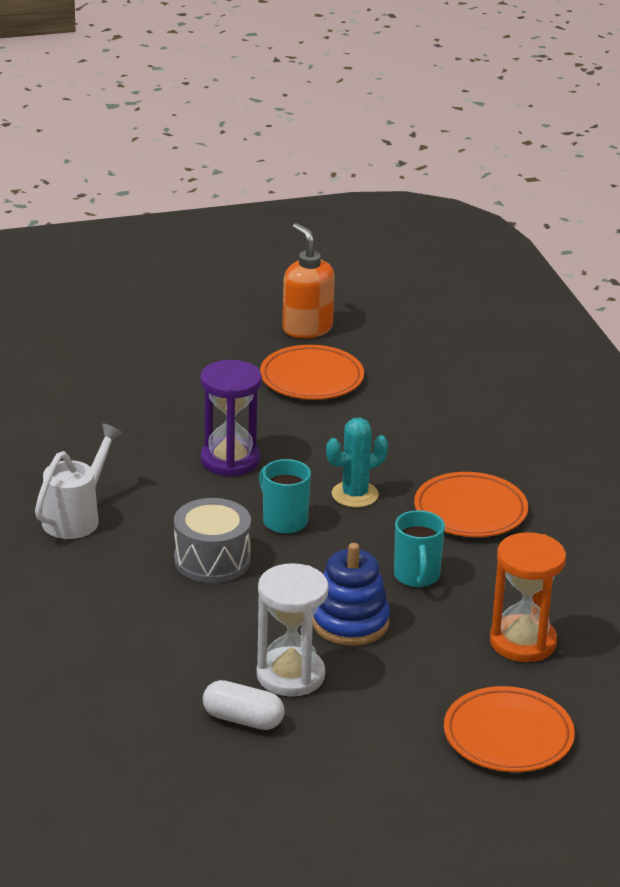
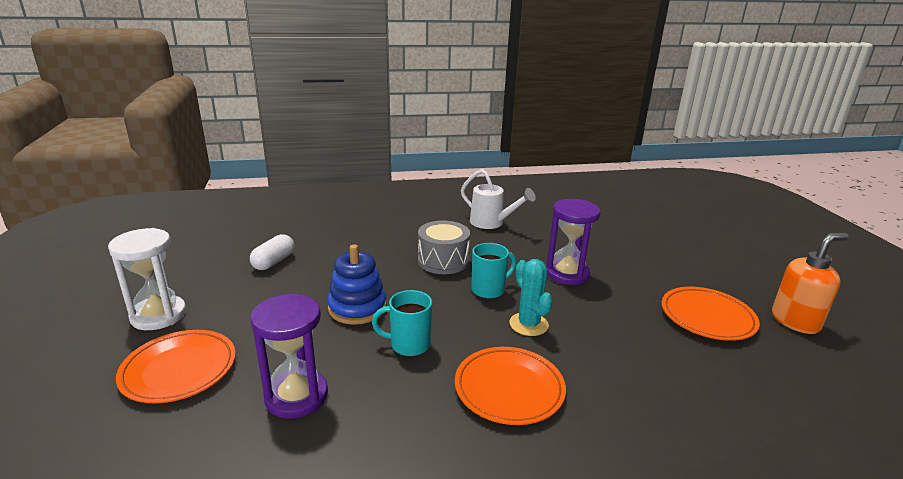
camera: 95 degrees right, 5 degrees down
(290, 675) = (308, 280): white hourglass -> white hourglass (158, 315)
(523, 642) = (296, 396): orange hourglass -> purple hourglass

